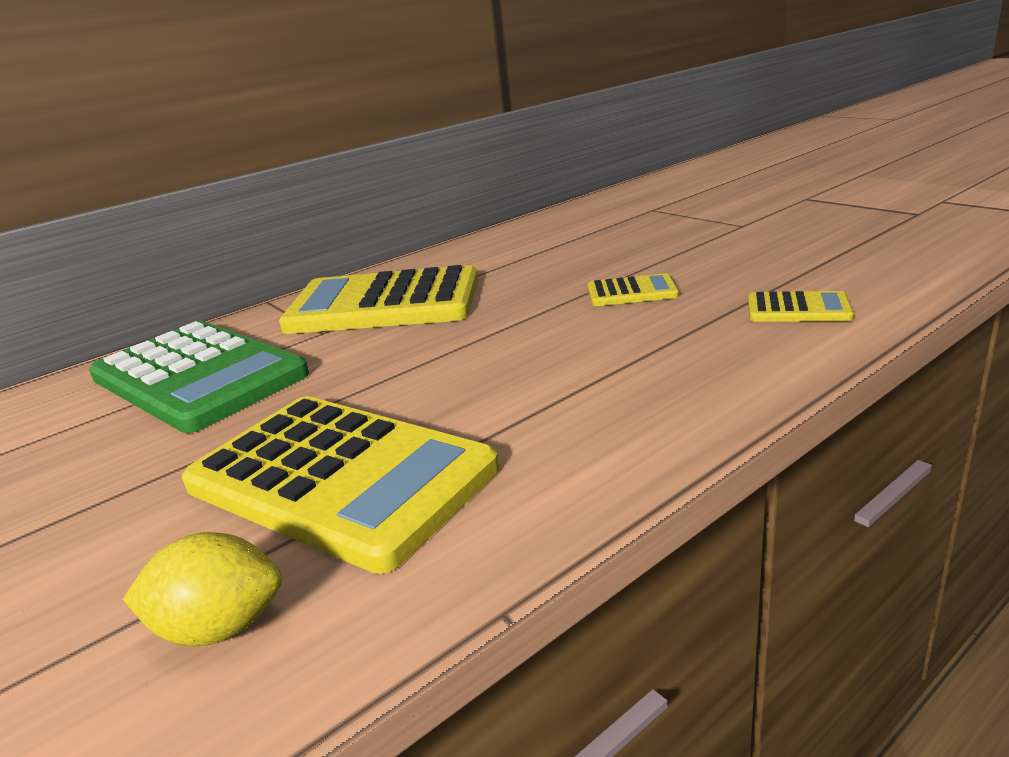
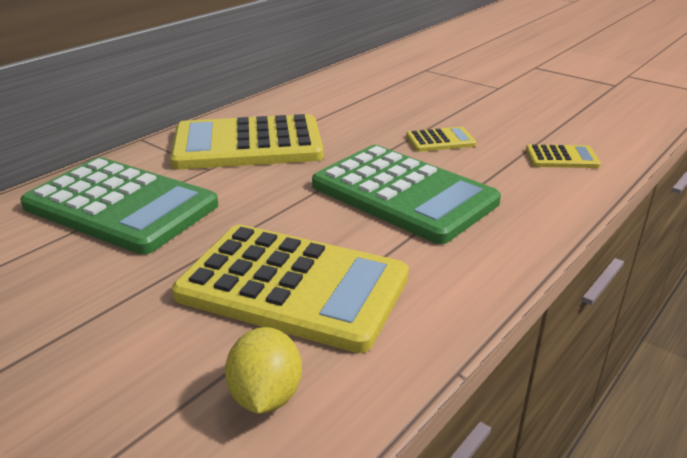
camera: 15 degrees left, 5 degrees up
(220, 628) = (266, 396): yellow lemon -> yellow lemon turned 75 degrees counterclockwise
(548, 359) = (403, 194): none -> green calculator

